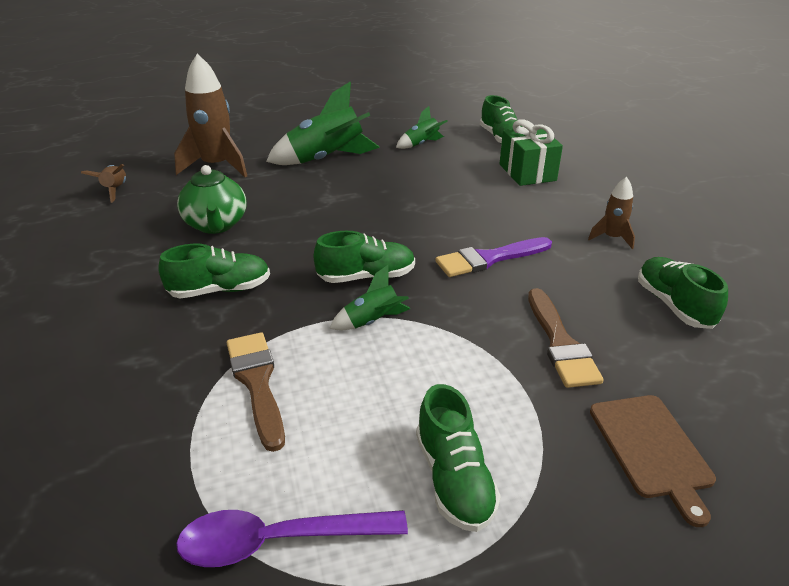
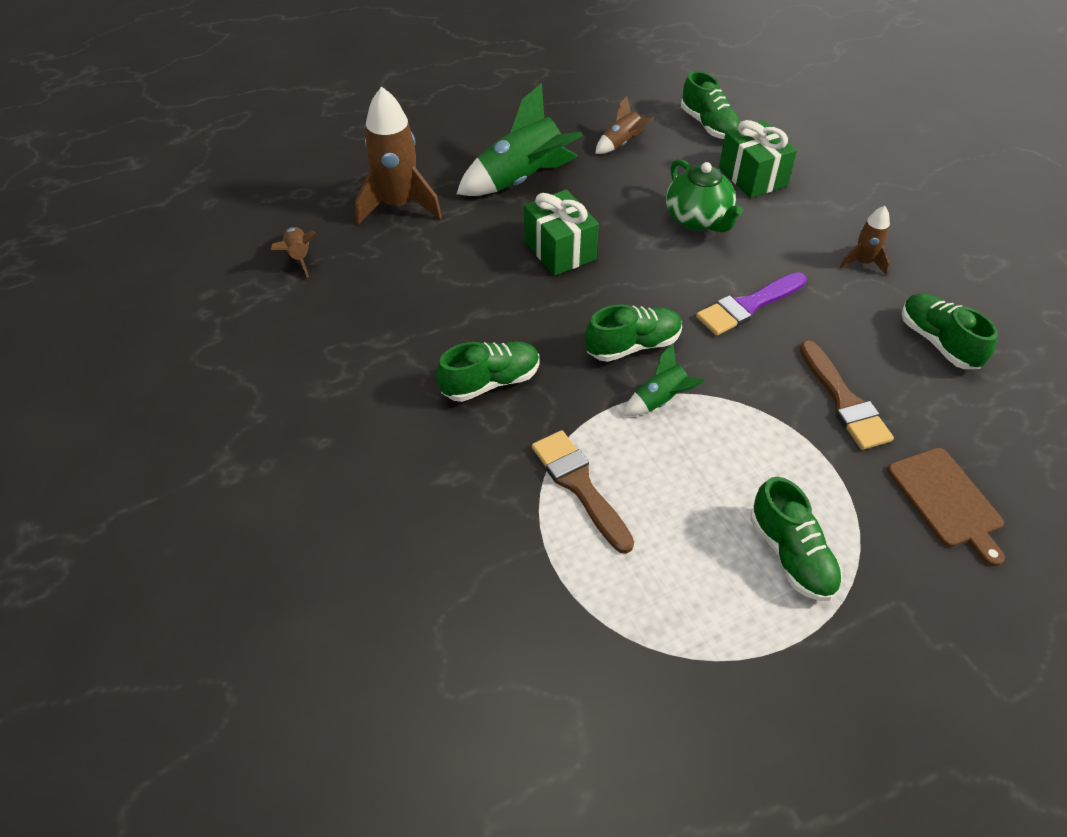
camera: 10 degrees left, 15 degrees up
(216, 225) = (443, 295): green teapot -> green teapot (698, 220)
(278, 541) = (667, 633): purple spoon -> none
(334, 205) = (559, 250): none -> green gift
(421, 144) = (621, 143): green rocket -> brown rocket

